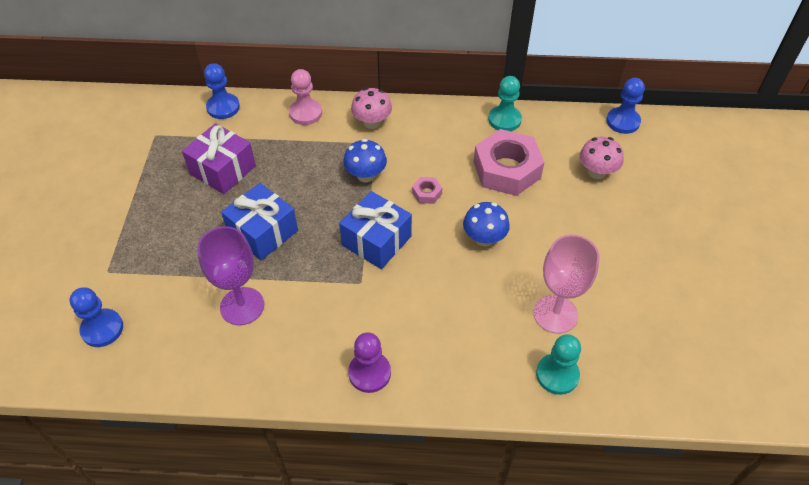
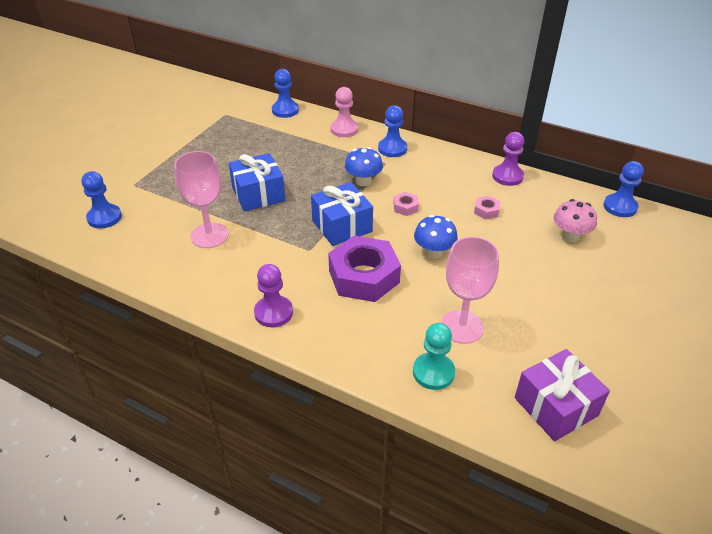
camera: 25 degrees right, 10 degrees down
(223, 170) = (257, 147): purple gift -> purple gift (556, 406)
(242, 306) = (209, 235): purple goblet -> pink goblet
(372, 122) = (392, 149): pink mushroom -> blue pawn
(433, 293) = (364, 276): none -> purple nut
(504, 120) = (507, 176): turquoise pawn -> purple pawn
(507, 169) = (486, 211): pink nut -> pink nut, size x0.42

